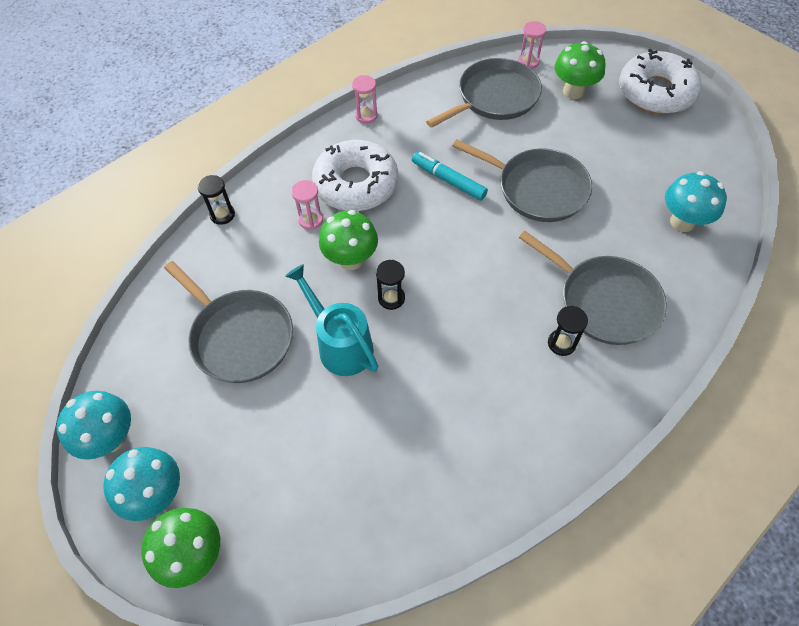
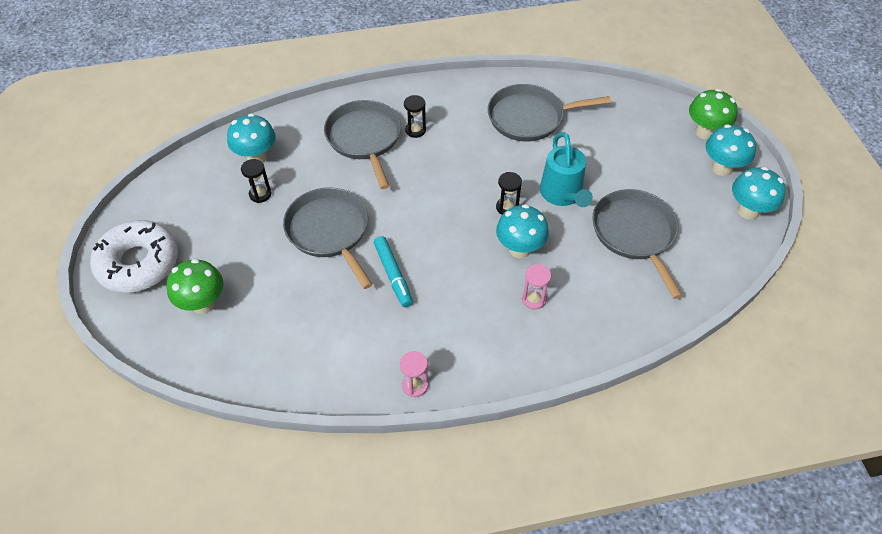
camera: 150 degrees left, 5 degrees down
(222, 215) = (611, 344): black hourglass -> black hourglass (260, 194)
(351, 260) = (519, 249): green mushroom -> turquoise mushroom
(356, 184) = (474, 313): white donut -> none
(494, 98) = (278, 337): grey pan -> grey pan (530, 117)
(528, 62) = (204, 362): pink hourglass -> none

